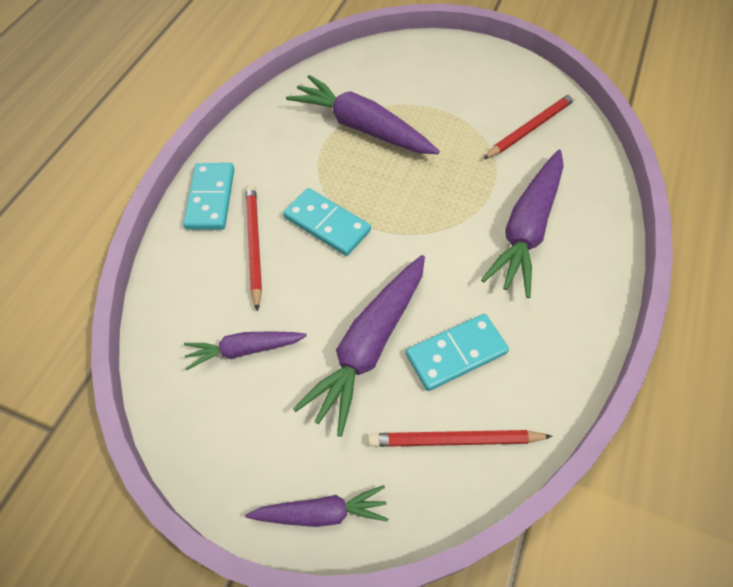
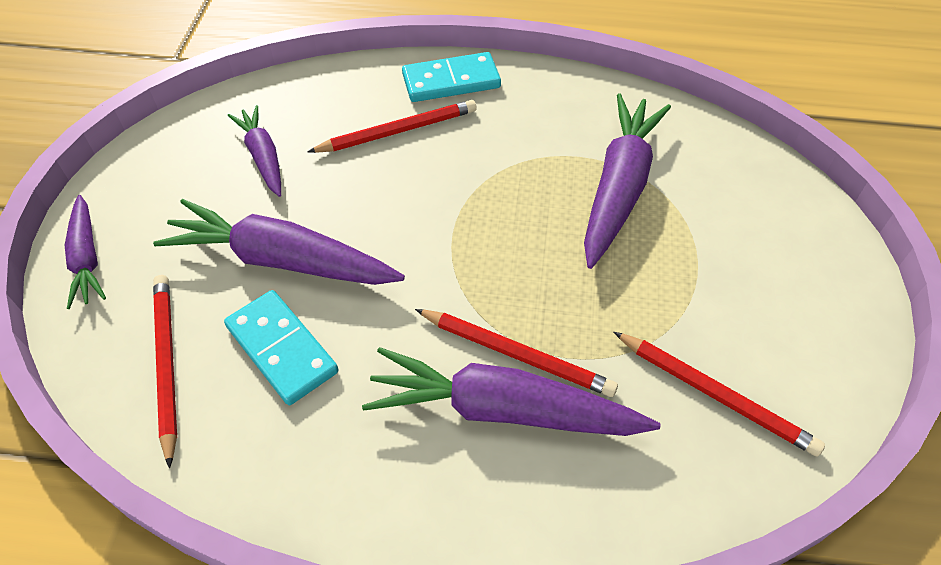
camera: 75 degrees right, 5 degrees down
(327, 224) = (445, 186): turquoise domino -> none
(486, 213) = (516, 354): none -> red pencil

